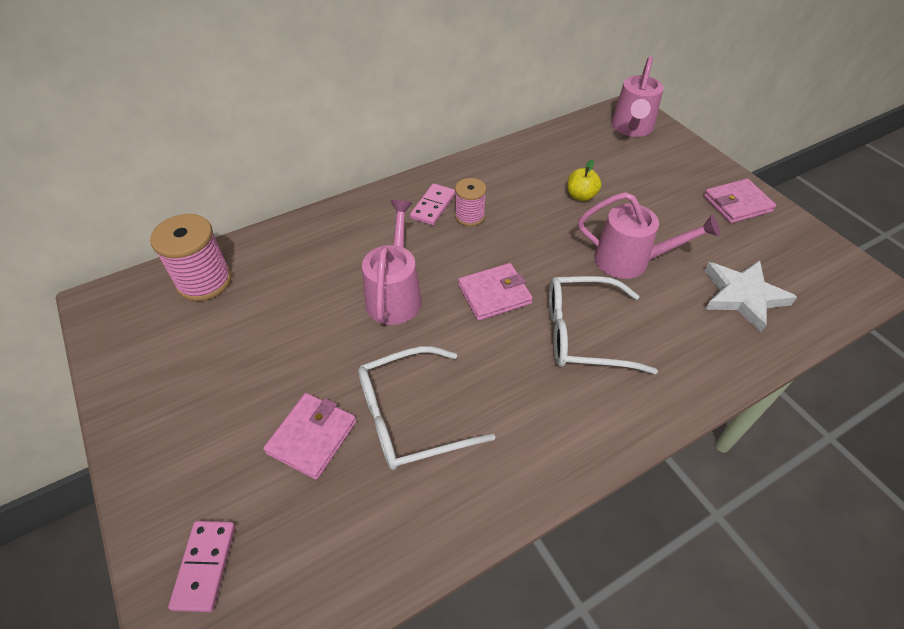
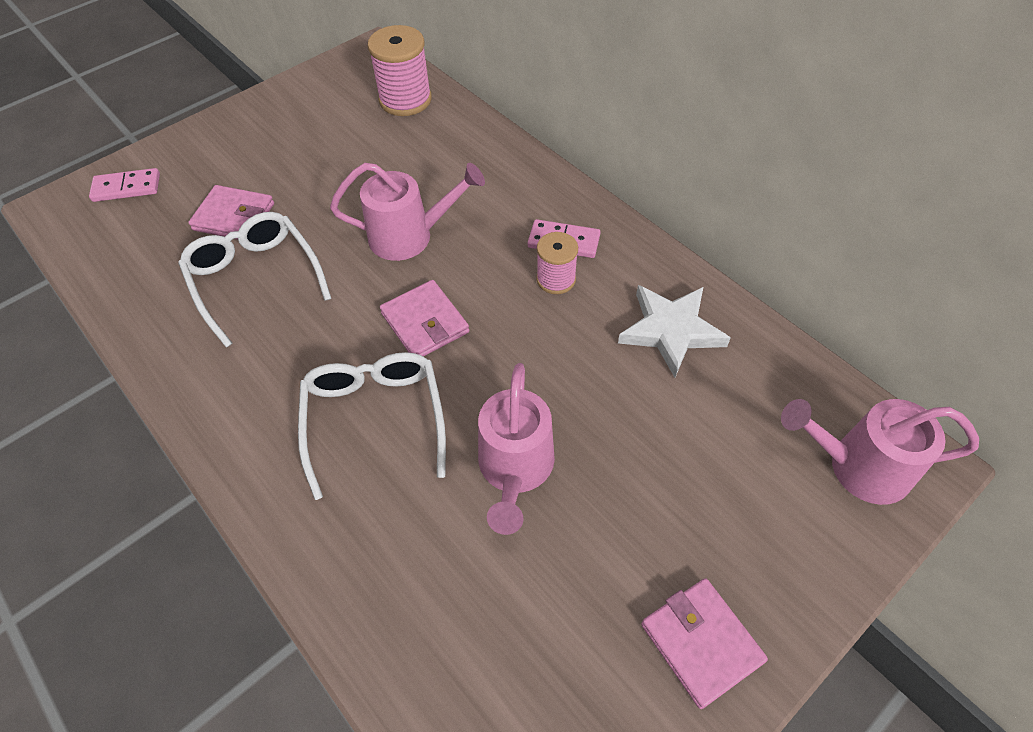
camera: 80 degrees right, 5 degrees up
(581, 196) = (640, 400): yellow apple -> none
(742, 296) = (471, 628): white star -> white star (671, 330)

